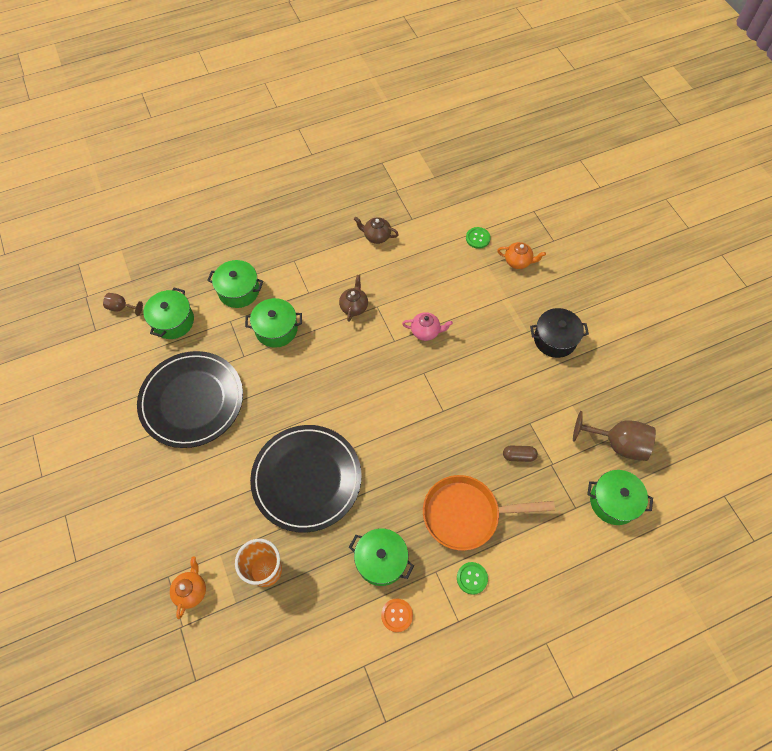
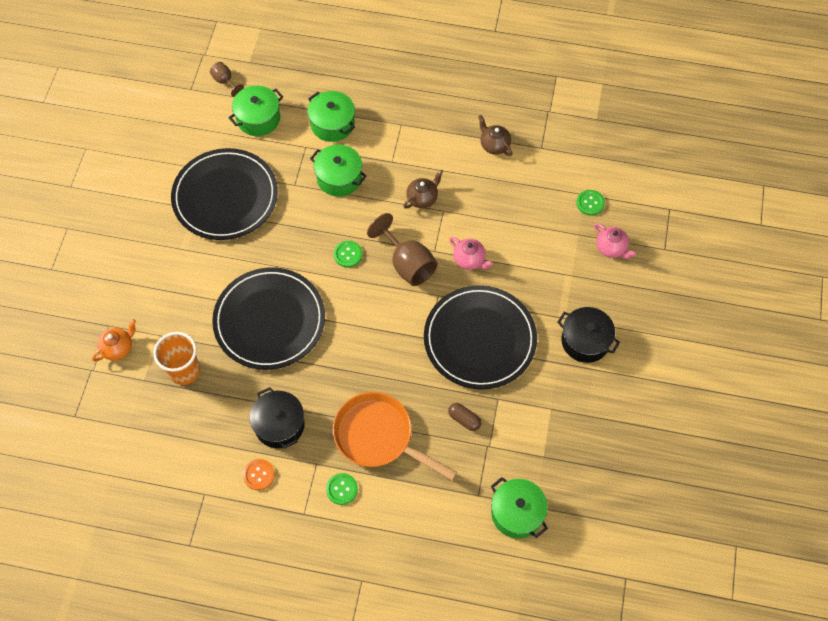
camera: 35 degrees right, 0 degrees up
(329, 385) = (348, 254): none -> green button
(381, 560) = (279, 425): green pot -> black pot
(480, 386) = (480, 339): none -> black plate
(518, 261) = (611, 248): orange teapot -> pink teapot
(617, 443) = (564, 468): brown goblet -> brown goblet (407, 264)

